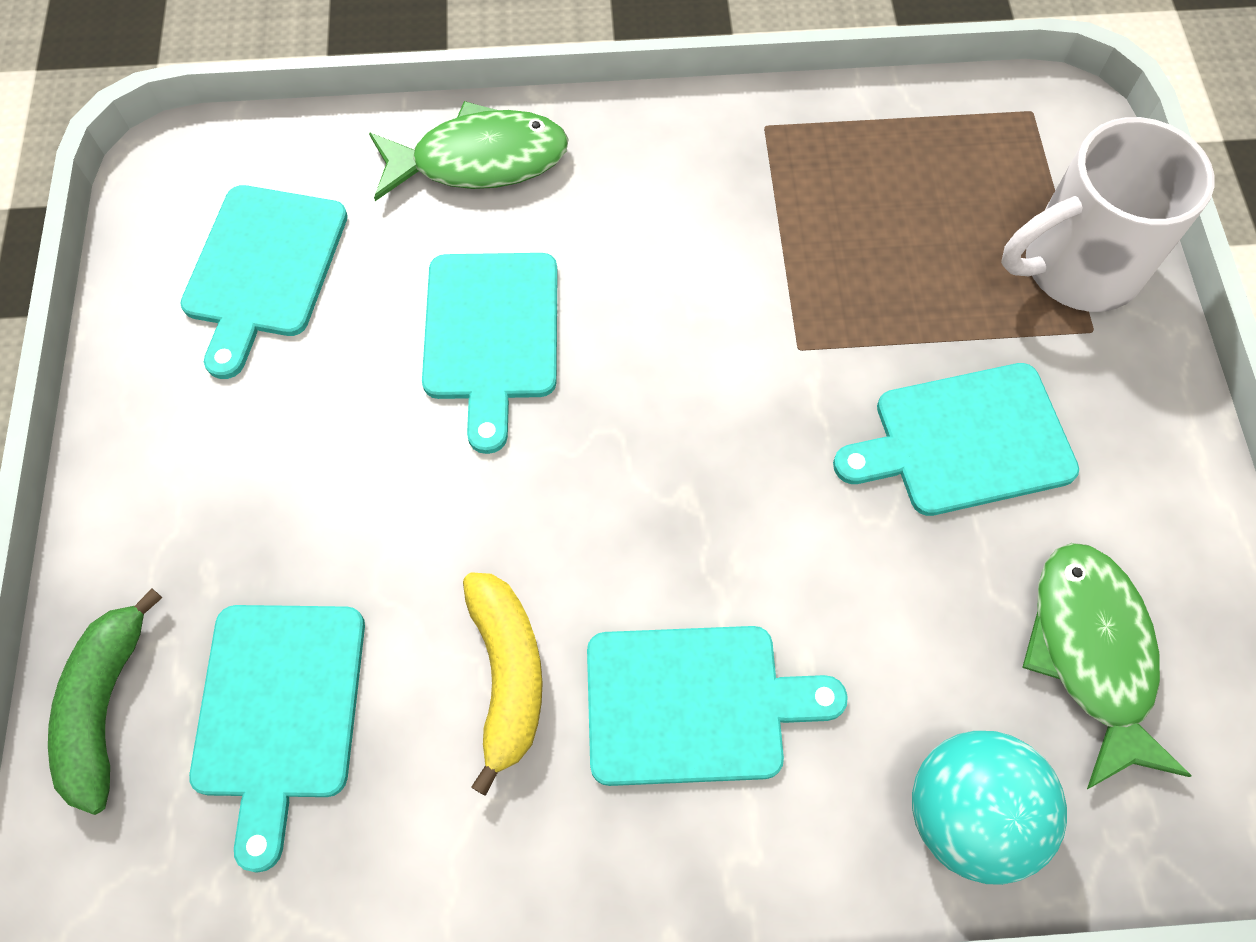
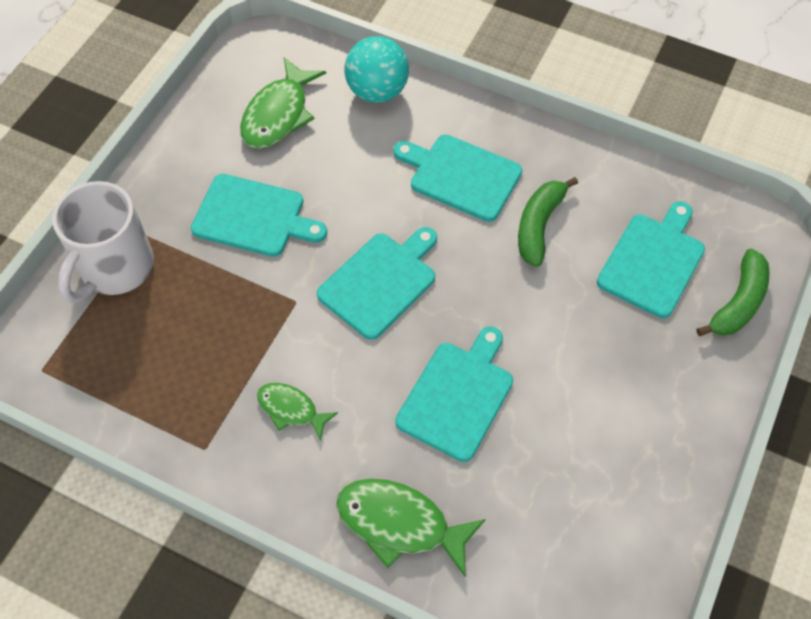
camera: 150 degrees left, 5 degrees down
(264, 268) = (576, 515): turquoise cutting board -> turquoise cutting board (380, 282)
(507, 675) = (538, 226): yellow banana -> green banana
(697, 214) = (291, 409): none -> green fish
(1076, 267) = (115, 268): white mug -> white mug turned 105 degrees clockwise

